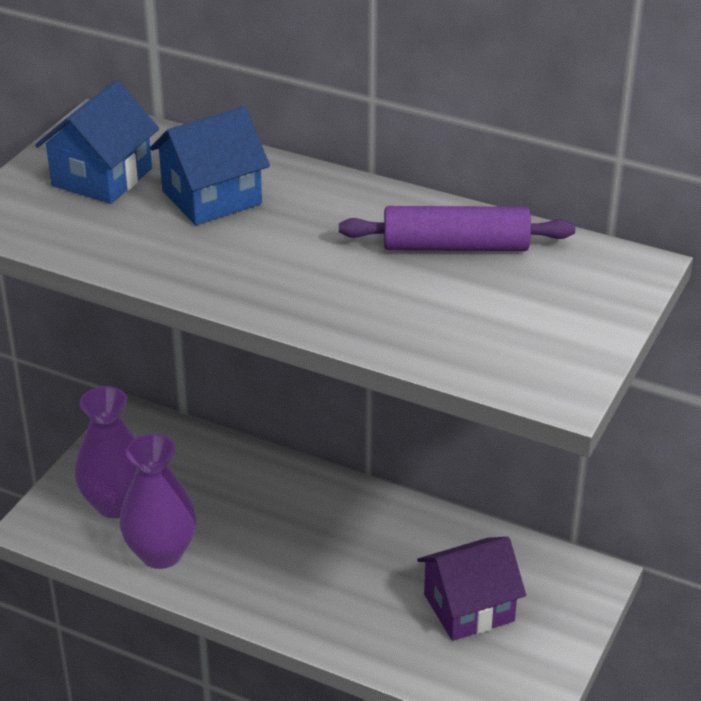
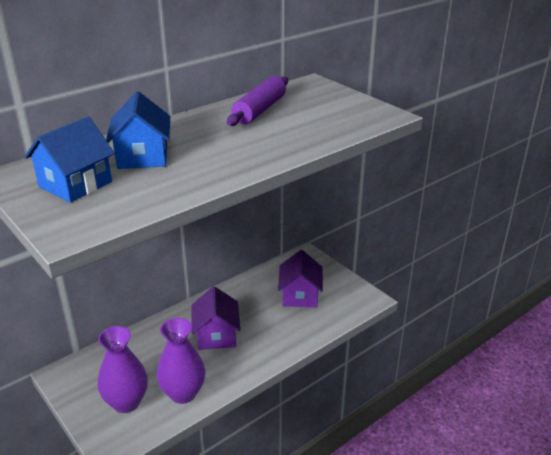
camera: 65 degrees left, 5 degrees down
(102, 177) = (75, 184): blue house -> blue house turned 75 degrees clockwise
(301, 541) = (216, 335): none -> purple house

